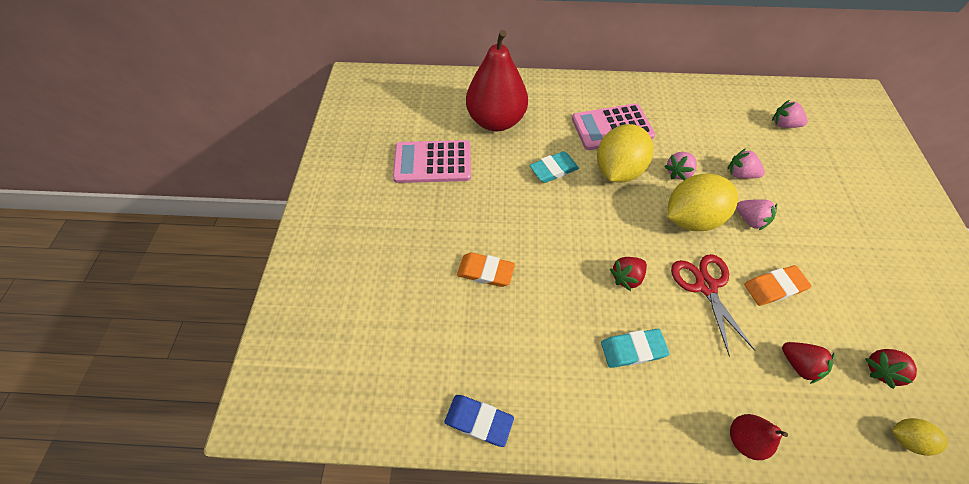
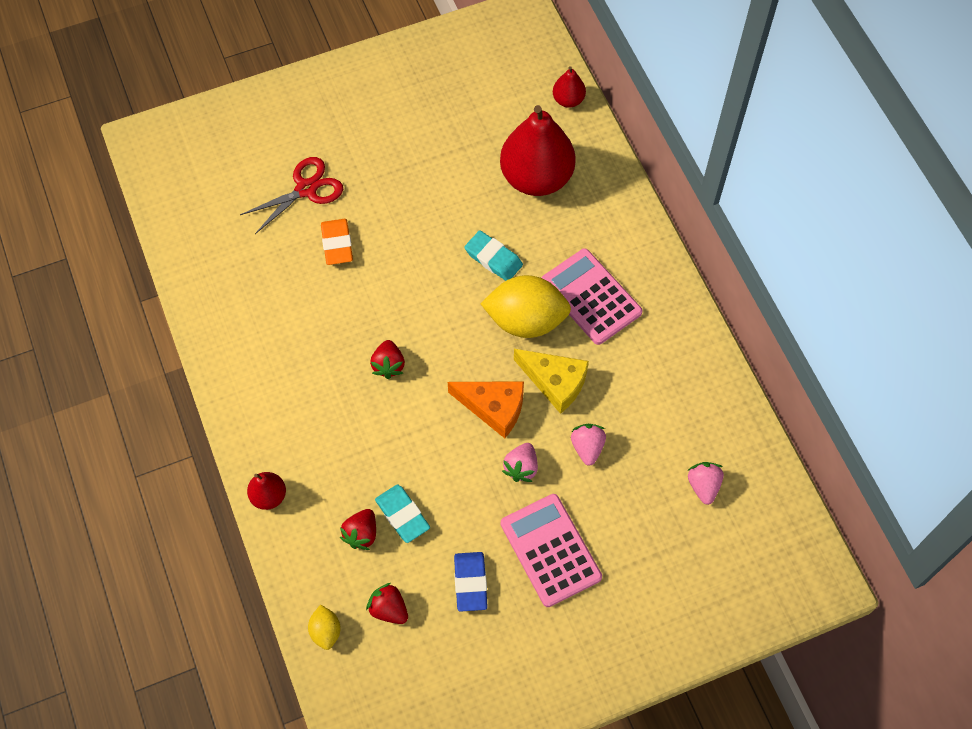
camera: 65 degrees right, 5 degrees up
(432, 162) = (444, 144): pink calculator -> pink calculator (550, 550)
(442, 82) = (568, 100): none -> red pear
(479, 420) = (199, 293): blue eraser -> blue eraser (470, 583)
(626, 277) = (388, 365): red strawberry -> red strawberry turned 120 degrees counterclockwise
(632, 349) = (313, 390): turquoise eraser -> turquoise eraser (402, 515)
(678, 172) = (555, 382): pink strawberry -> yellow cheese
(690, 218) = (494, 408): yellow lemon -> orange cheese
(705, 286) = (412, 439): red scissors -> red scissors (306, 189)
(774, 287) = (441, 503): orange eraser -> none

